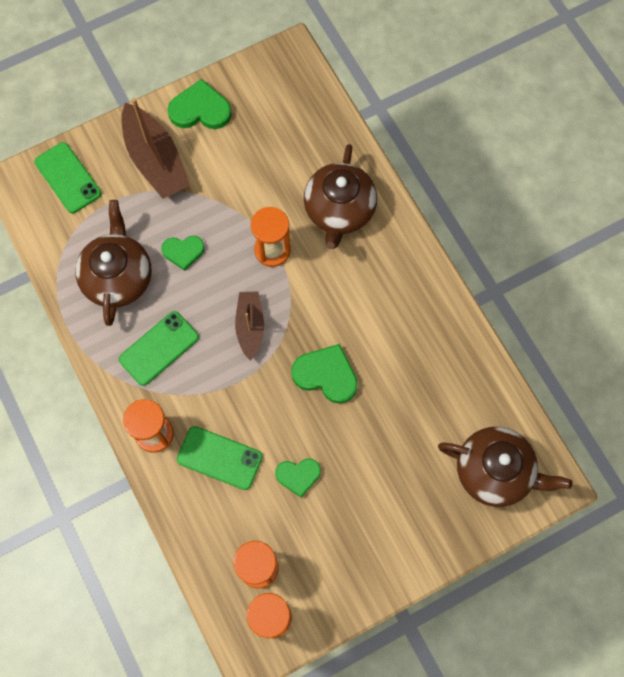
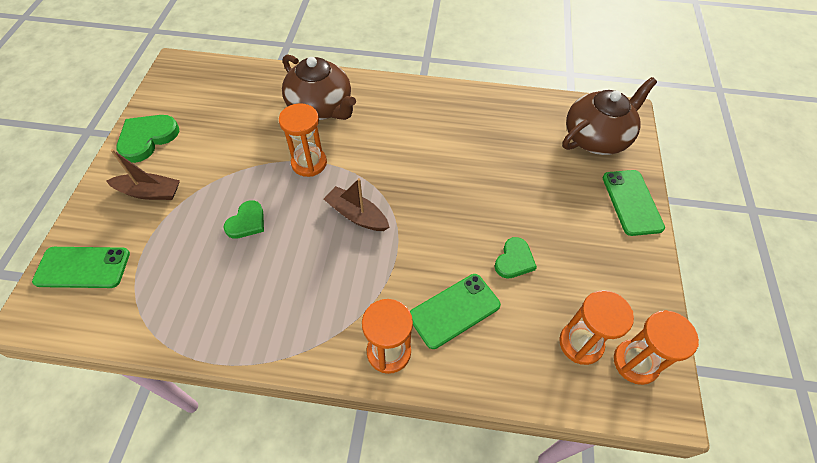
camera: 55 degrees left, 15 degrees down
(118, 277) = (215, 286): brown teapot -> none
(156, 160) = (150, 192): brown boat -> brown boat, size x0.61
(159, 348) = (312, 295): green phone -> green phone (632, 202)
(326, 375) = (442, 190): green heart -> none

